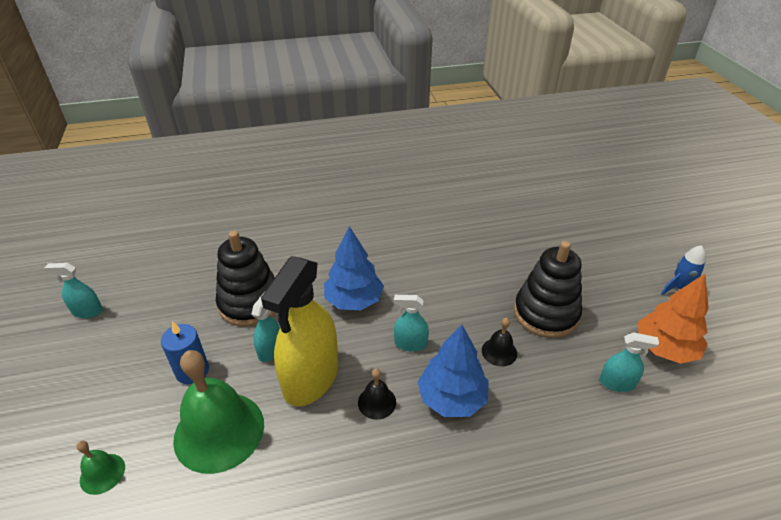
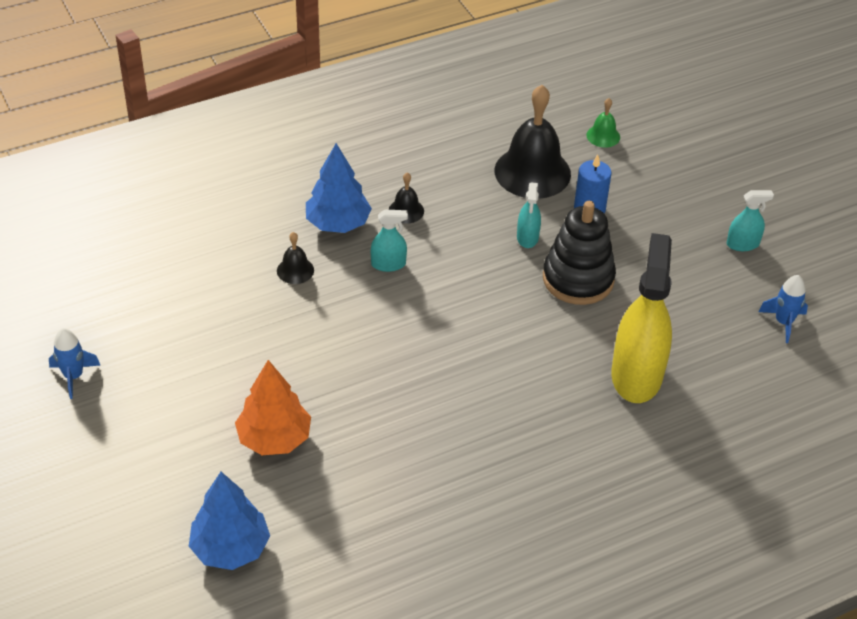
camera: 165 degrees right, 5 degrees up
(123, 247) = (783, 322): none -> blue rocket
(219, 431) = (532, 172): green bell -> black bell
(311, 378) = (475, 220): yellow spray bottle -> yellow spray bottle (636, 375)
(354, 300) = (465, 299): blue tree -> blue tree (230, 548)
(546, 313) = (243, 318): black stacking toy -> none
(617, 383) = (178, 259): turquoise spray bottle -> none
(665, 348) = (118, 300): orange tree -> orange tree (274, 439)

